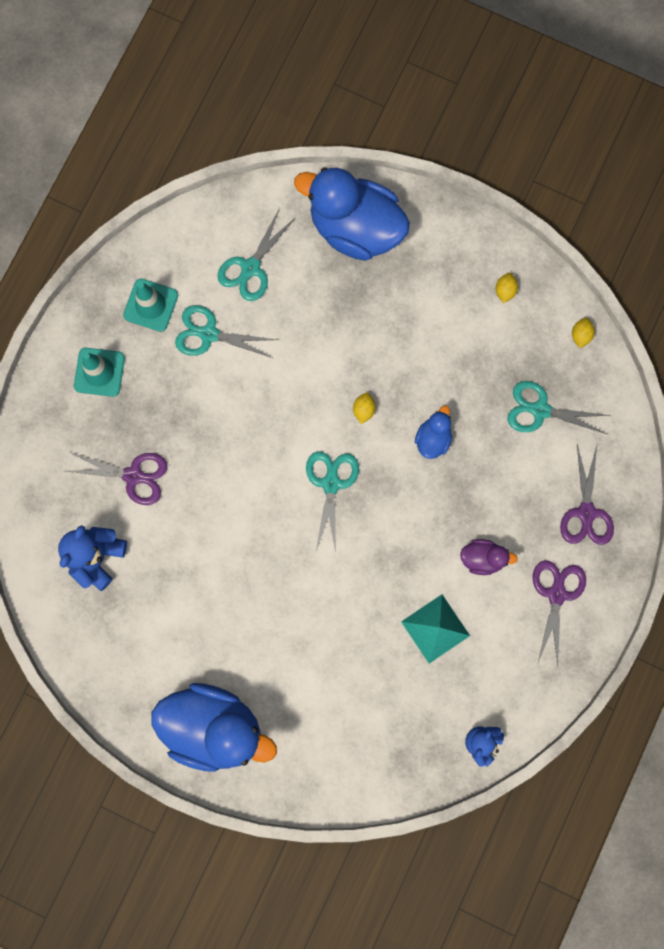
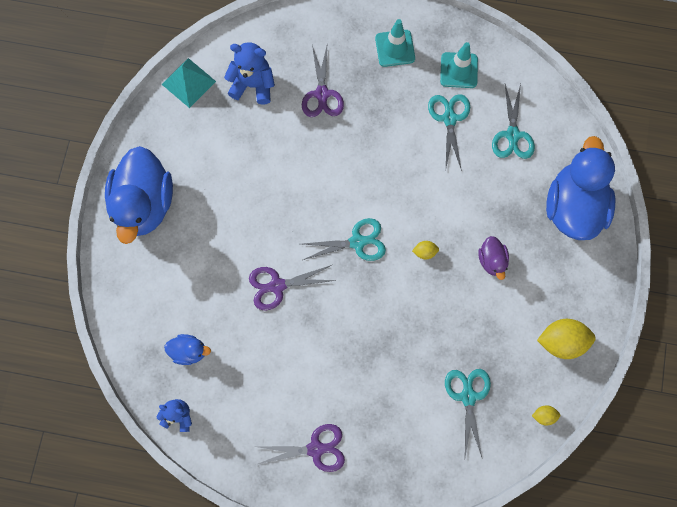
camera: 75 degrees right, 5 degrees down
(250, 268) = (512, 135): turquoise scissors -> turquoise scissors turned 105 degrees counterclockwise
(433, 438) = (417, 313): blue duck -> blue duck (189, 351)
(435, 628) = (262, 355): turquoise pyramid -> turquoise pyramid (188, 82)
(483, 558) = (329, 379): purple duck -> purple duck (492, 260)
(505, 291) = (561, 341): yellow lemon -> yellow lemon, size x2.06
(586, 513) = (391, 458): purple scissors -> purple scissors (277, 286)

